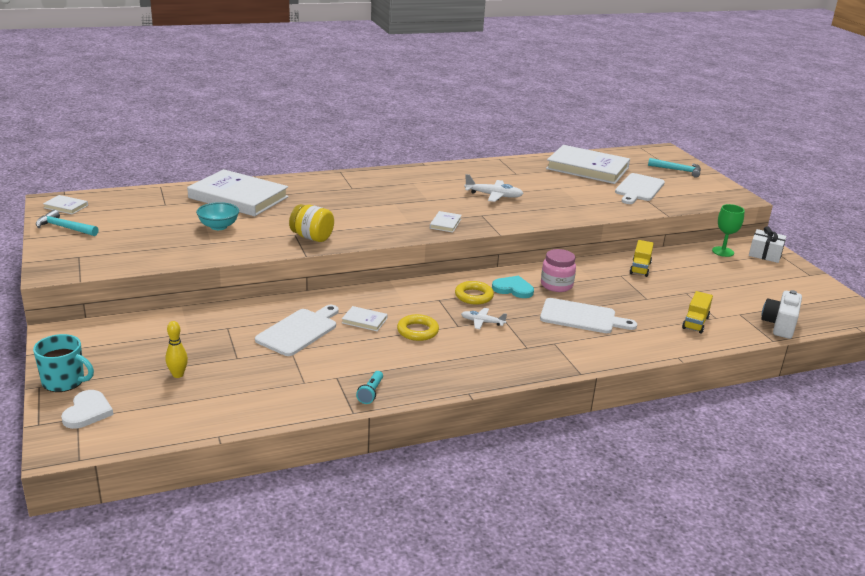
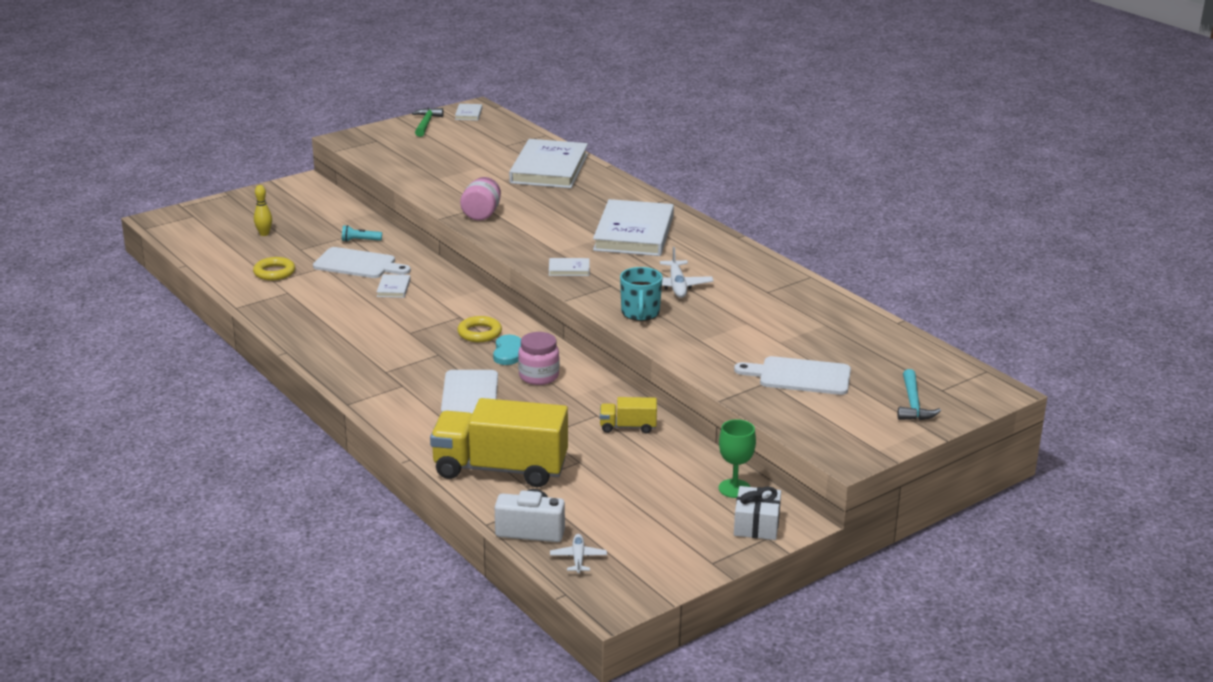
camera: 75 degrees right, 0 degrees up
(64, 228) = (426, 123): turquoise hammer -> green hammer
(64, 381) = (238, 200): turquoise mug -> turquoise mug (640, 313)
(87, 412) = (202, 217): white heart -> none
(218, 226) = (474, 174): turquoise bowl -> none
(312, 237) = (481, 214): yellow jar -> pink jar
(370, 393) = (268, 310): turquoise flashlight -> turquoise flashlight (360, 240)
(417, 331) = (387, 315): yellow ring -> yellow ring (274, 272)
(482, 322) = (425, 343): white plane -> white plane (578, 558)
(587, 168) = (841, 336): white book -> white book (633, 233)
(695, 323) = (500, 469): yellow truck -> yellow truck, size x2.21

